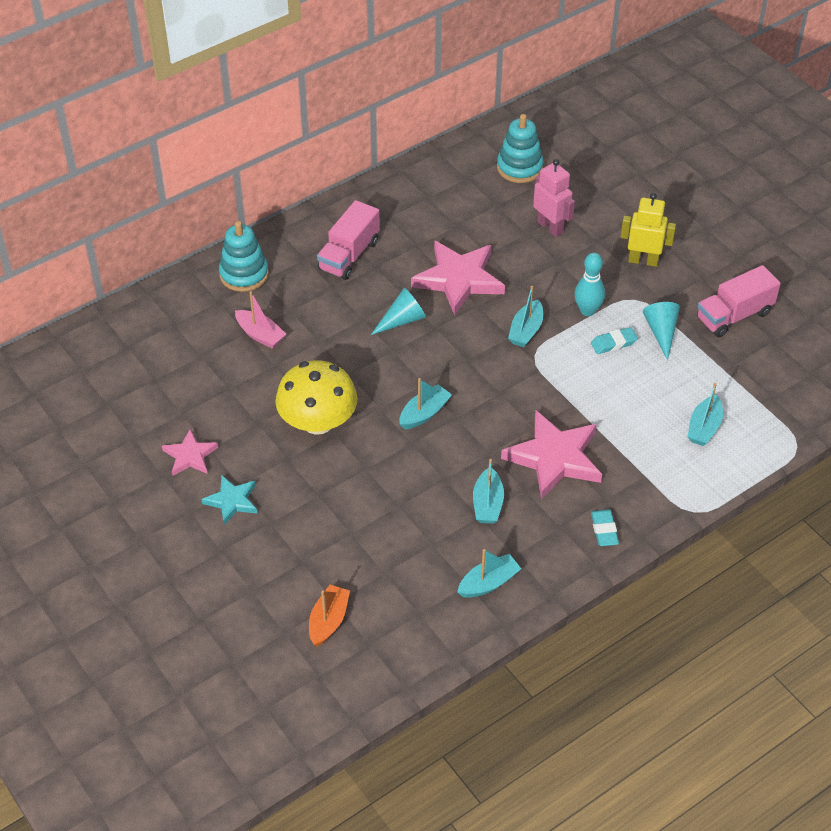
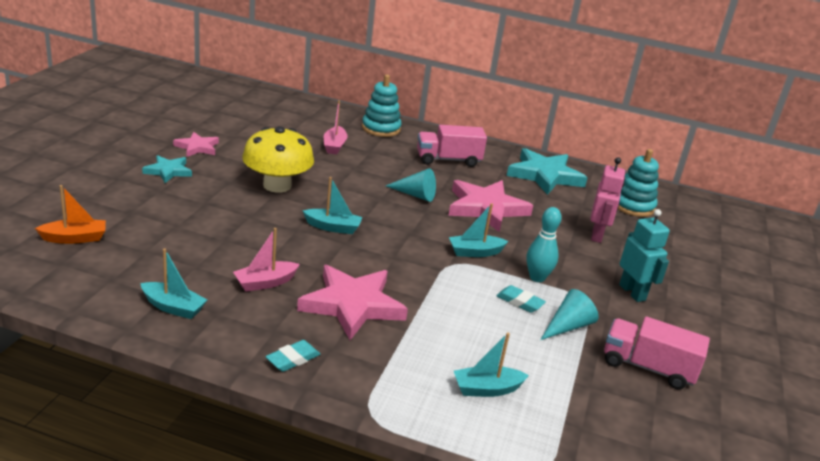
camera: 50 degrees right, 20 degrees down
(426, 197) = (544, 175): none -> turquoise star
(487, 504) = (265, 283): turquoise boat -> pink boat
(643, 260) = (632, 292): yellow robot -> turquoise robot

